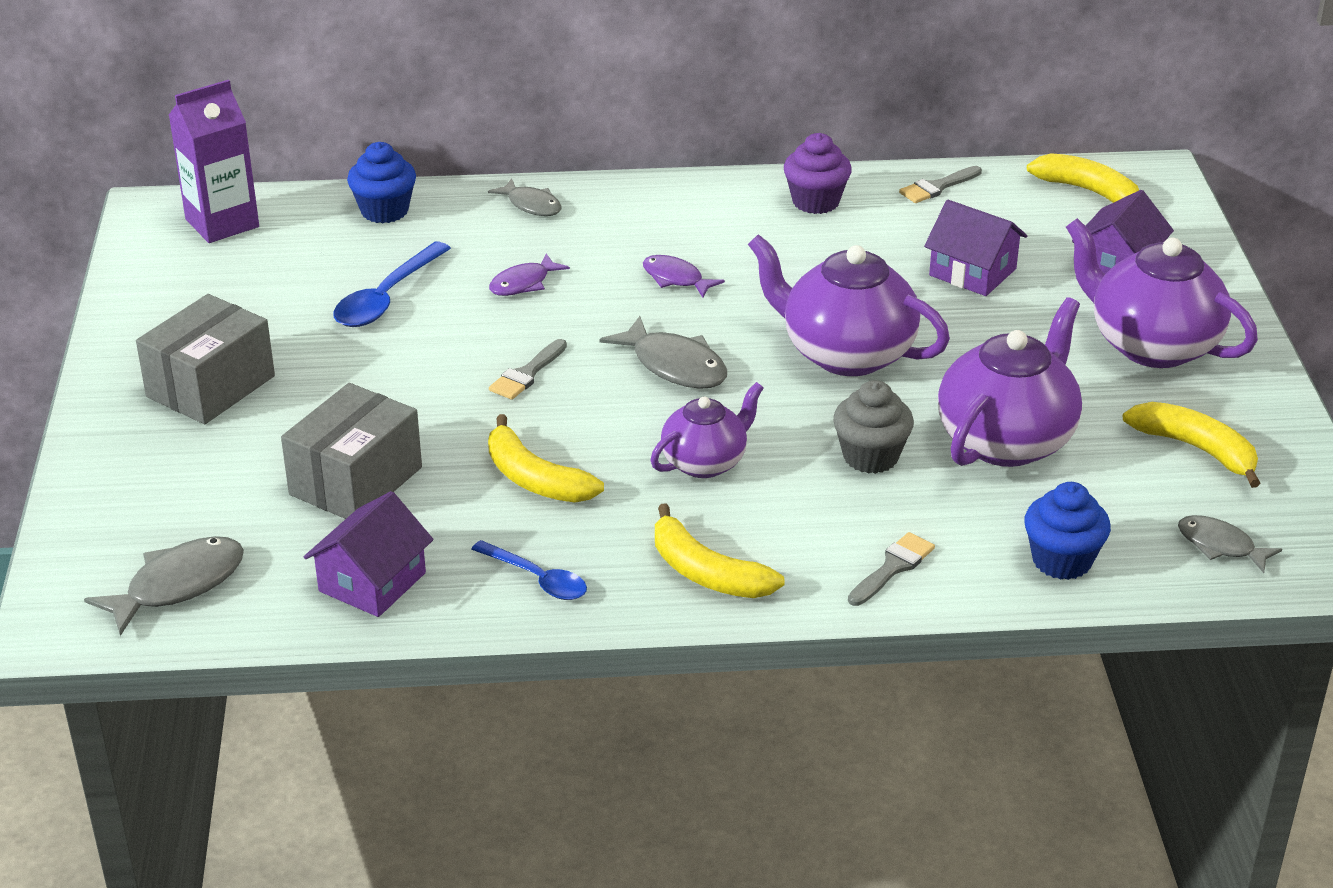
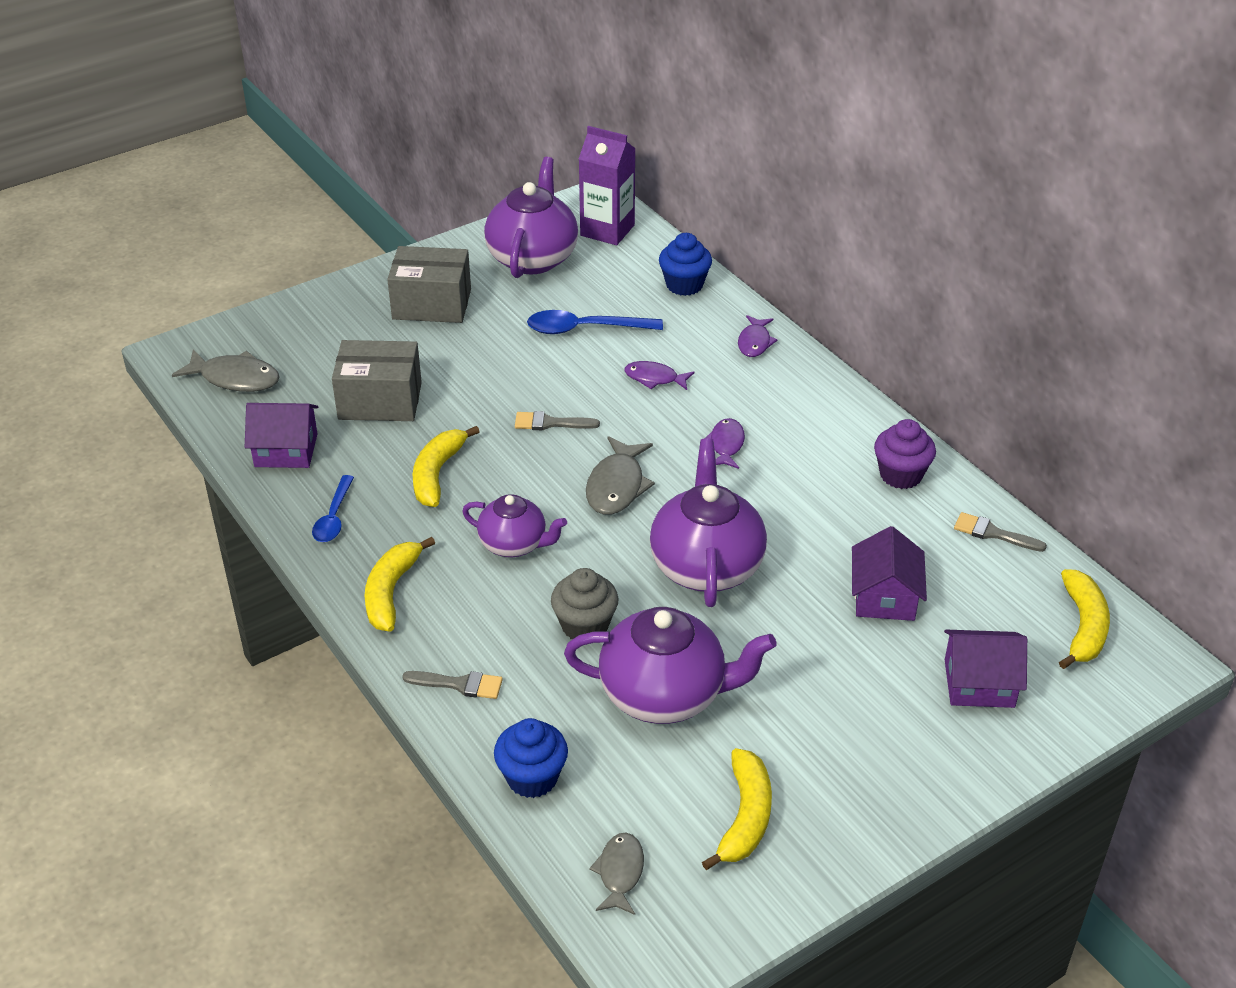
camera: 60 degrees right, 5 degrees up
(531, 205) = (755, 342): grey fish -> purple fish
(1151, 345) = (876, 742): purple teapot -> purple teapot (533, 258)

